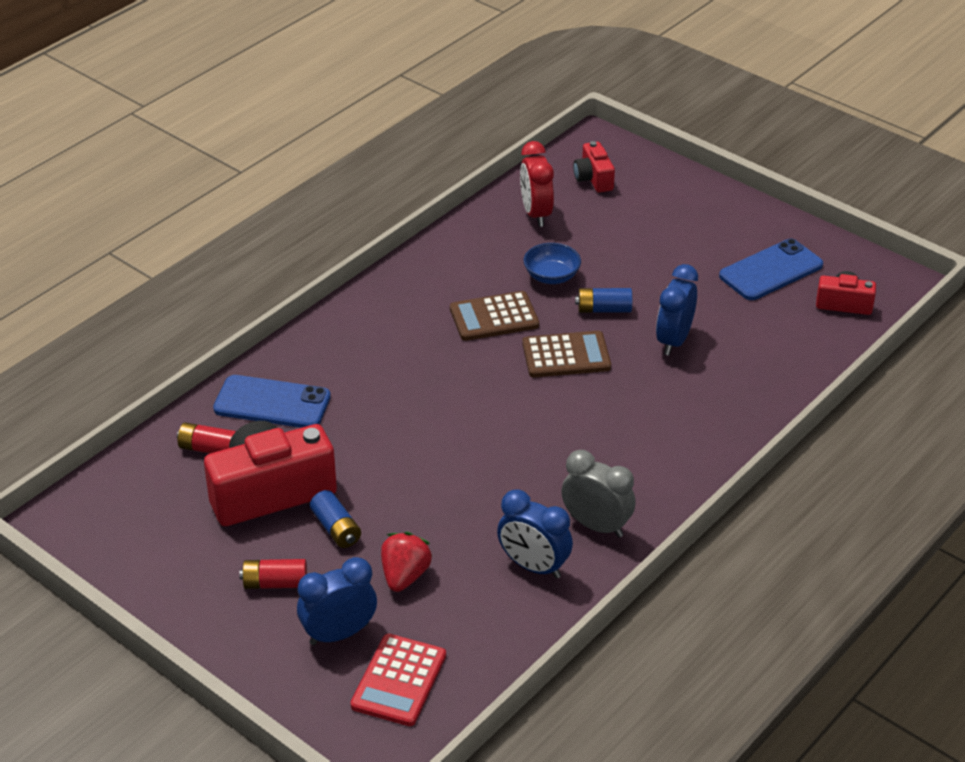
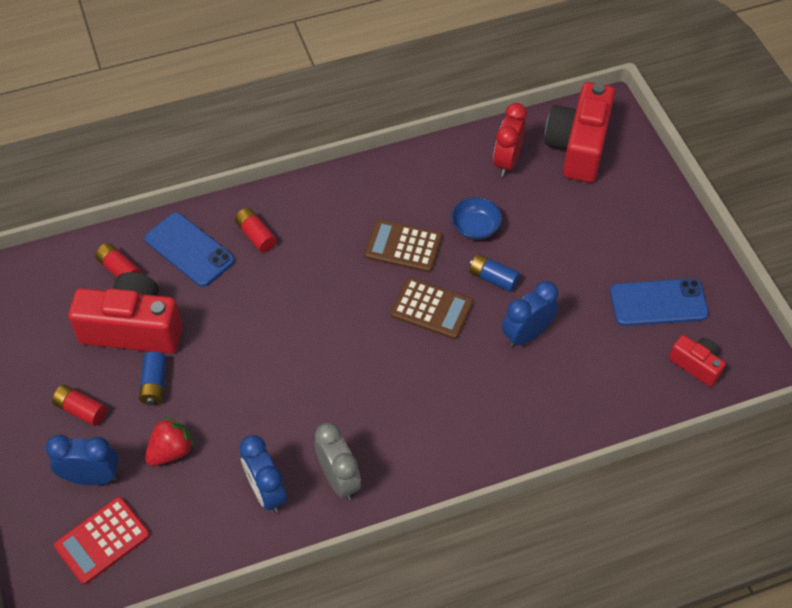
camera: 30 degrees right, 15 degrees up
(334, 364) = (256, 236): none -> red battery
(593, 179) = (578, 147): red camera -> red camera, size x1.97

